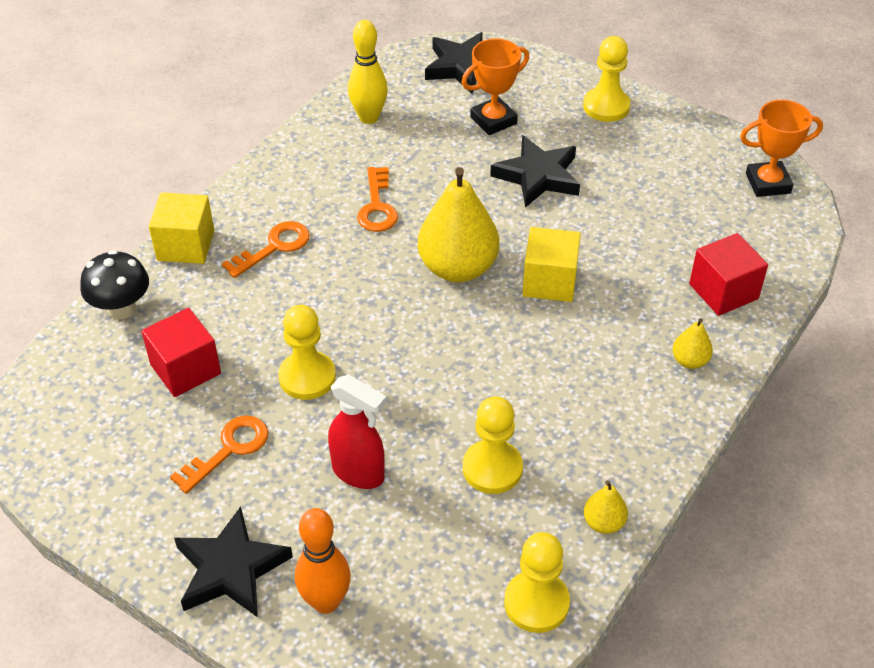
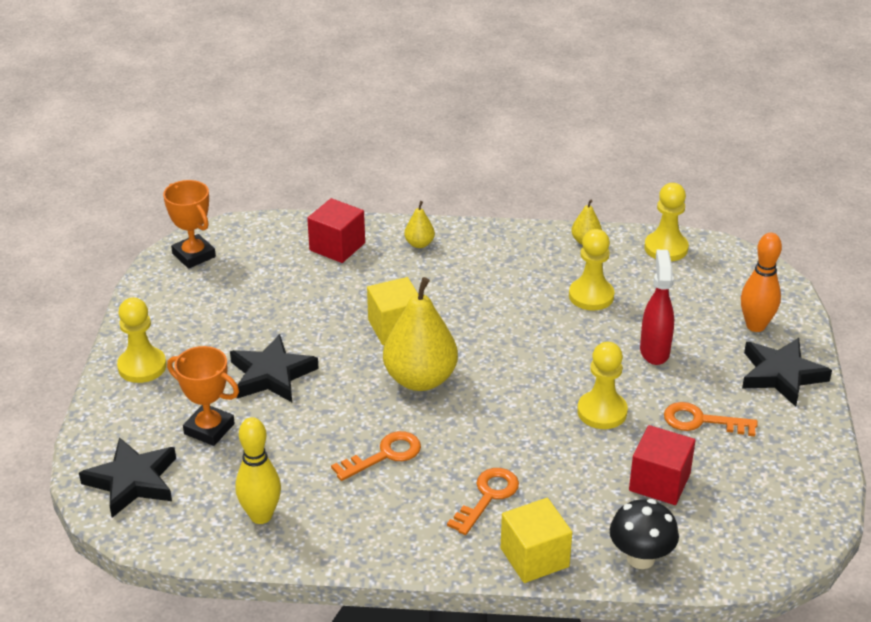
camera: 120 degrees left, 10 degrees down
(274, 247) = (487, 497): orange key -> orange key turned 105 degrees clockwise

